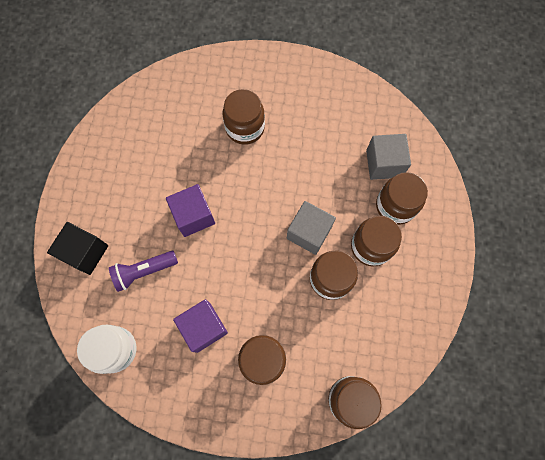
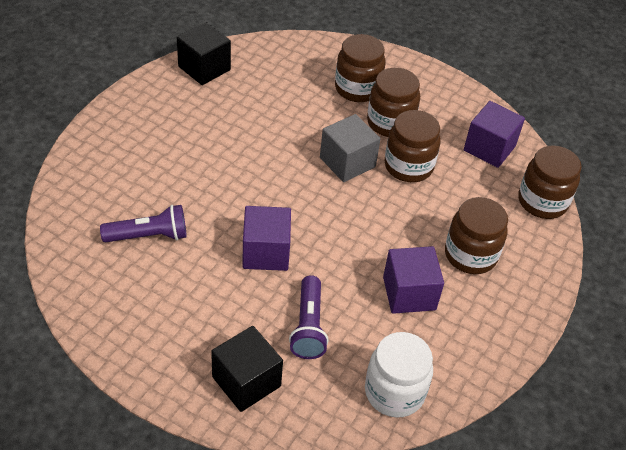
camera: 70 degrees left, 25 degrees down
(172, 138) = (149, 236): none -> purple flashlight
(245, 128) = (185, 165): brown jar -> none
(349, 90) = (204, 68): none -> black cube
(384, 163) = (306, 77): grey cube -> none
(388, 335) = (489, 148): none -> purple cube

